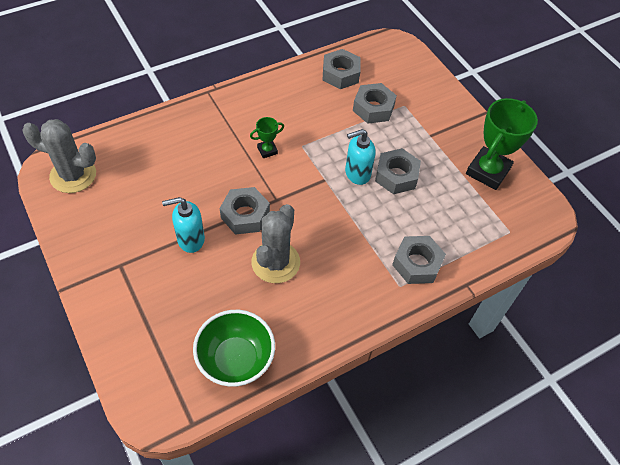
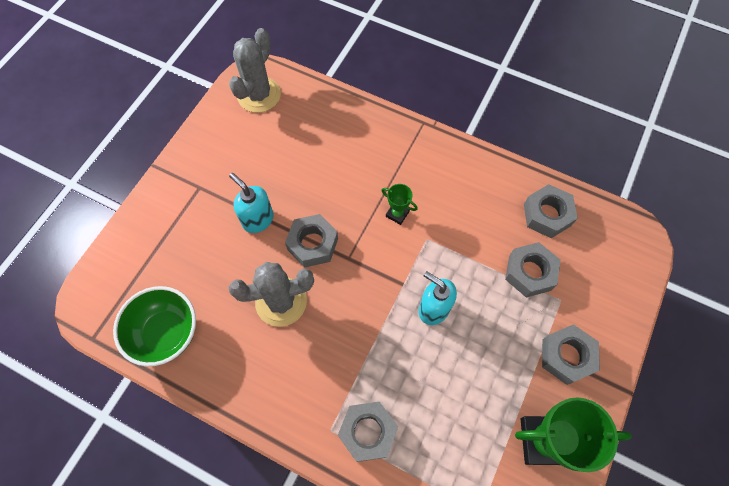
camera: 60 degrees right, 10 degrees up
(73, 175) = (259, 95): grey cactus -> grey cactus turned 45 degrees clockwise
(396, 176) = (460, 348): grey nut -> grey nut (566, 356)

